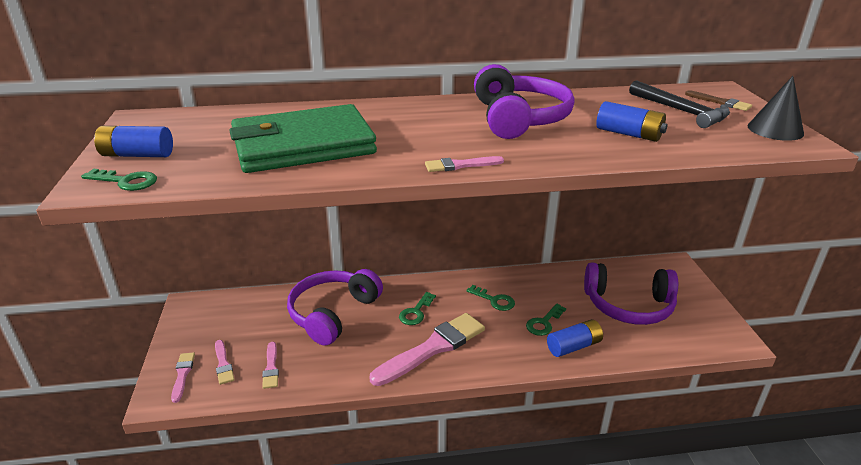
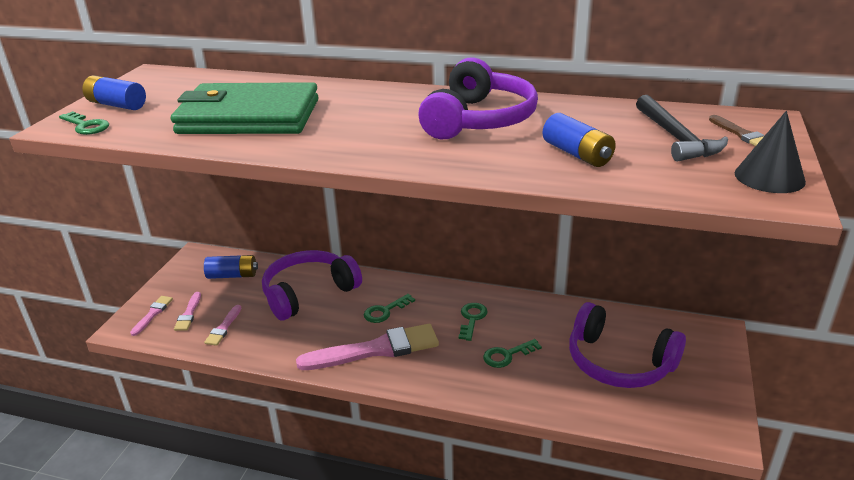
camera: 25 degrees right, 0 degrees up
(460, 165) = (362, 158): pink brush -> none
(494, 300) = (472, 319): green key -> green key turned 135 degrees counterclockwise
(574, 346) = (521, 388): blue battery -> blue battery (232, 275)

